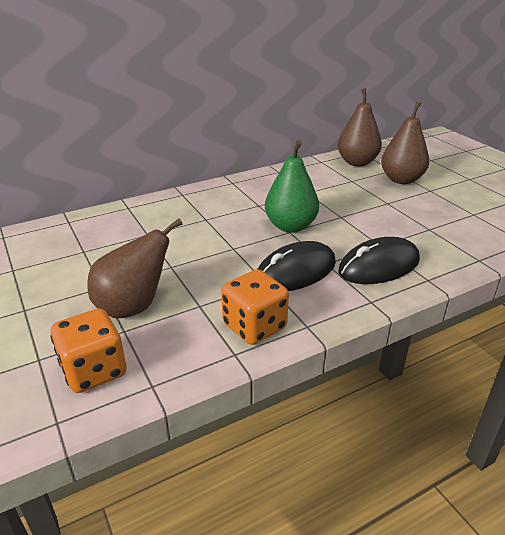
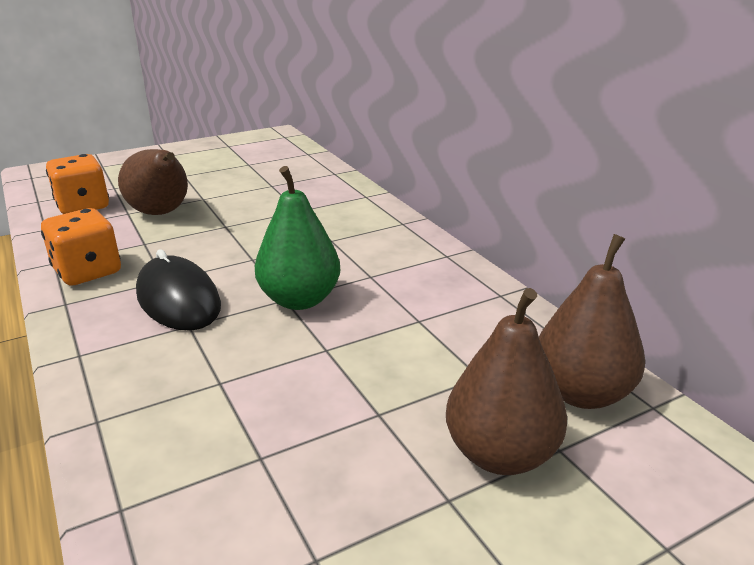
camera: 90 degrees right, 5 degrees down
(379, 266) = (159, 372): black mouse -> none

